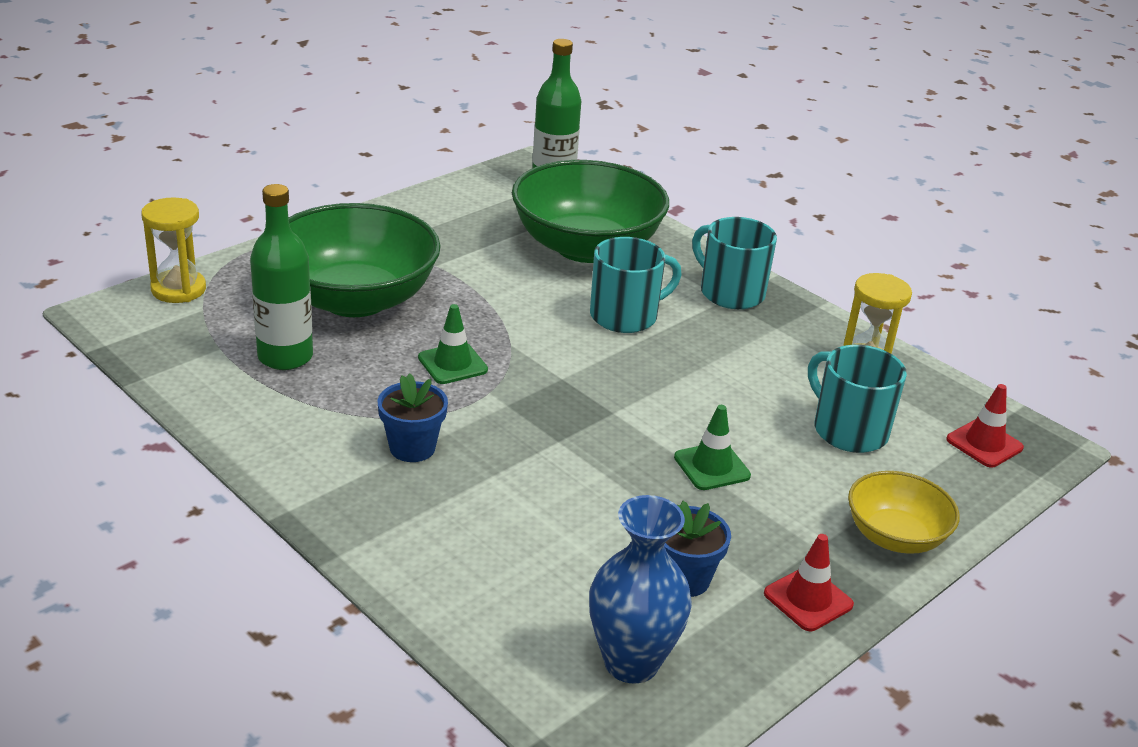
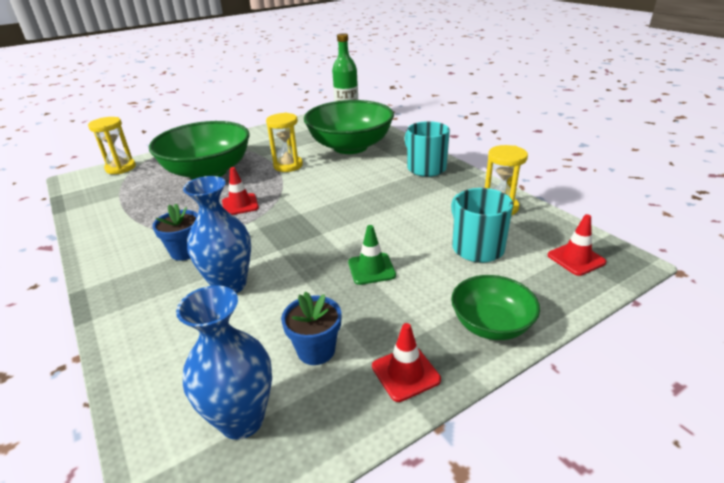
camera: 15 degrees right, 0 degrees up
(285, 357) = (149, 200): green bottle -> none
(452, 364) = (240, 205): green traffic cone -> red traffic cone
(494, 286) = (288, 165): none -> yellow hourglass
(515, 497) = (230, 285): none -> blue vase
(625, 316) = (356, 180): turquoise mug -> none
(895, 536) = (491, 325): yellow bowl -> green bowl

